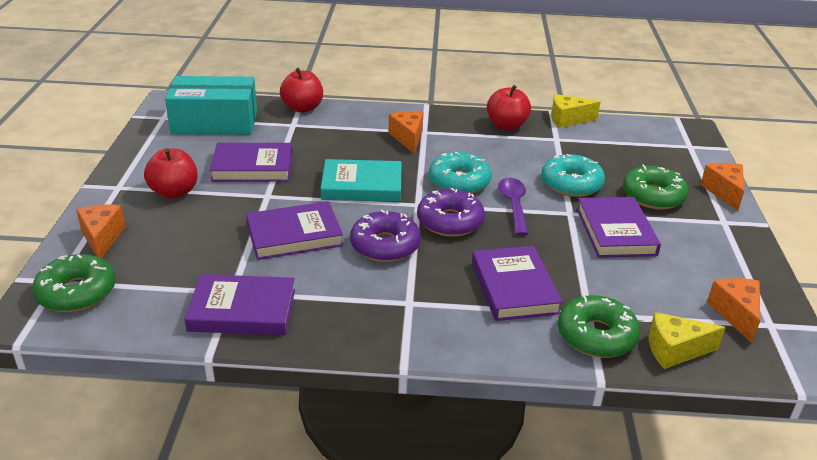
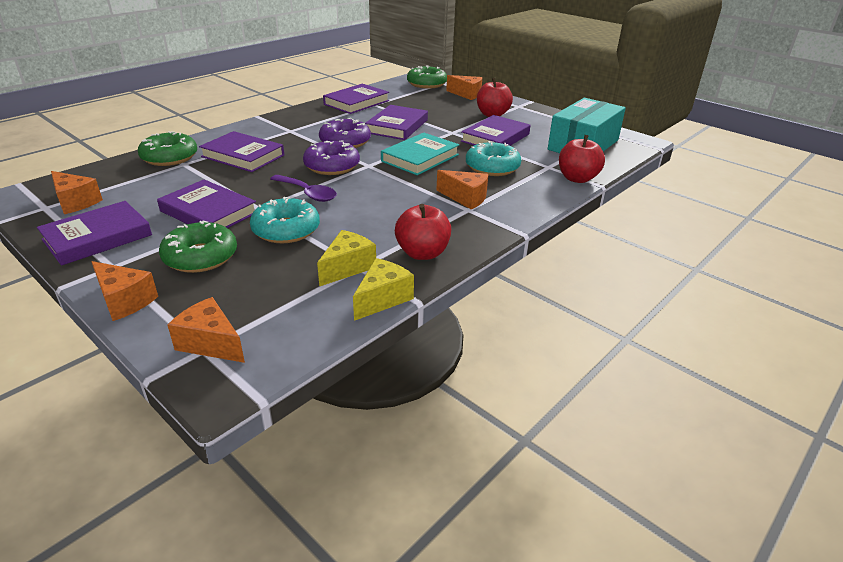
camera: 130 degrees right, 0 degrees up
(459, 182) = (369, 189): turquoise donut -> turquoise donut (492, 167)
(675, 350) = (114, 169): yellow cheese -> yellow cheese (347, 267)
(684, 146) = (211, 343): none -> orange cheese
(726, 255) = (97, 237): none -> purple book

